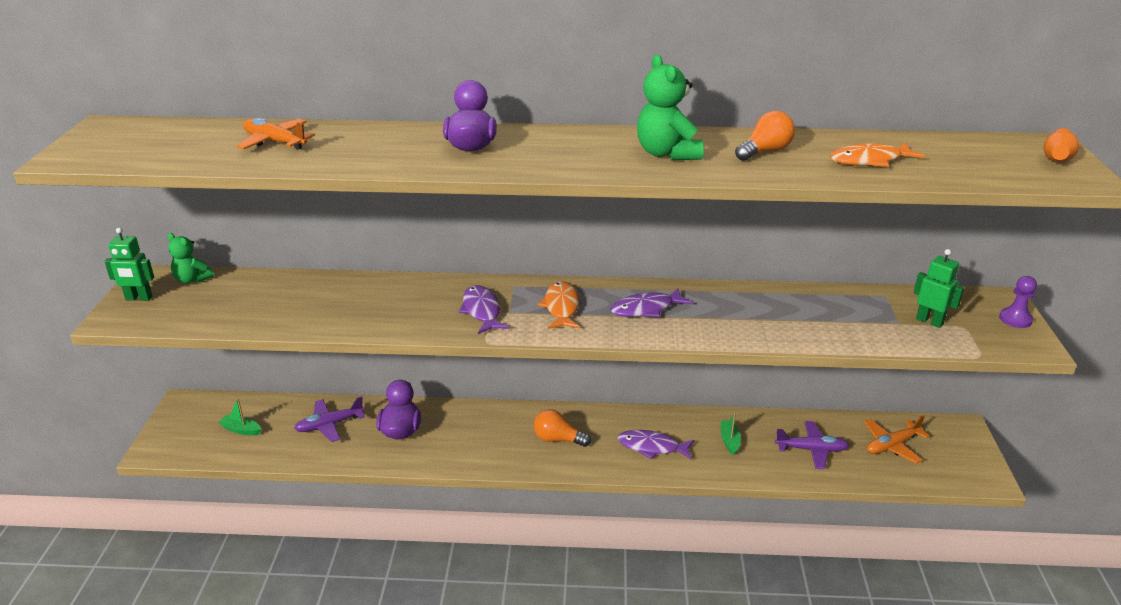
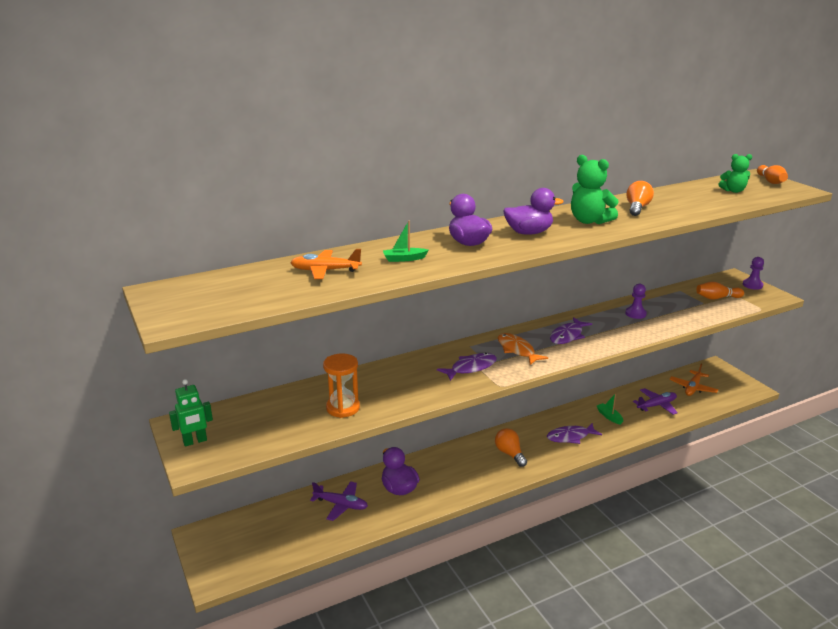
camera: 30 degrees left, 5 degrees down
(192, 279) = (222, 413): green teddy bear -> green teddy bear (733, 191)
(241, 430) = (273, 535): green boat -> green boat (404, 259)
(300, 311) = (343, 408): none -> orange hourglass
(329, 425) = (341, 505): purple plane -> purple plane turned 105 degrees counterclockwise
(482, 311) = (471, 368): purple fish -> purple fish turned 105 degrees clockwise
(558, 439) = (510, 454): orange light bulb -> orange light bulb turned 75 degrees clockwise
(563, 151) = (528, 233): none -> purple duck
(775, 308) = (635, 314): none -> purple pawn
(870, 160) = (695, 202): orange fish -> none
(929, 321) = (717, 298): green robot -> orange bowling pin

